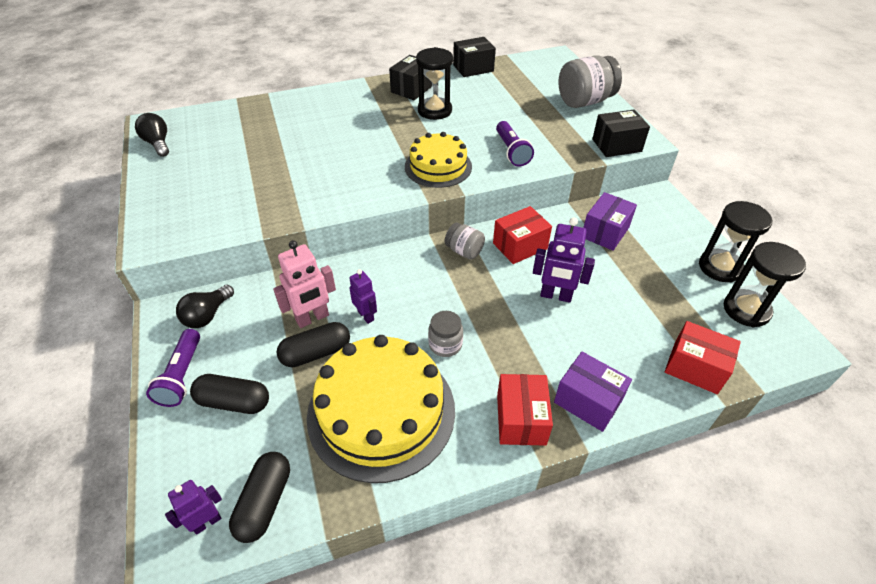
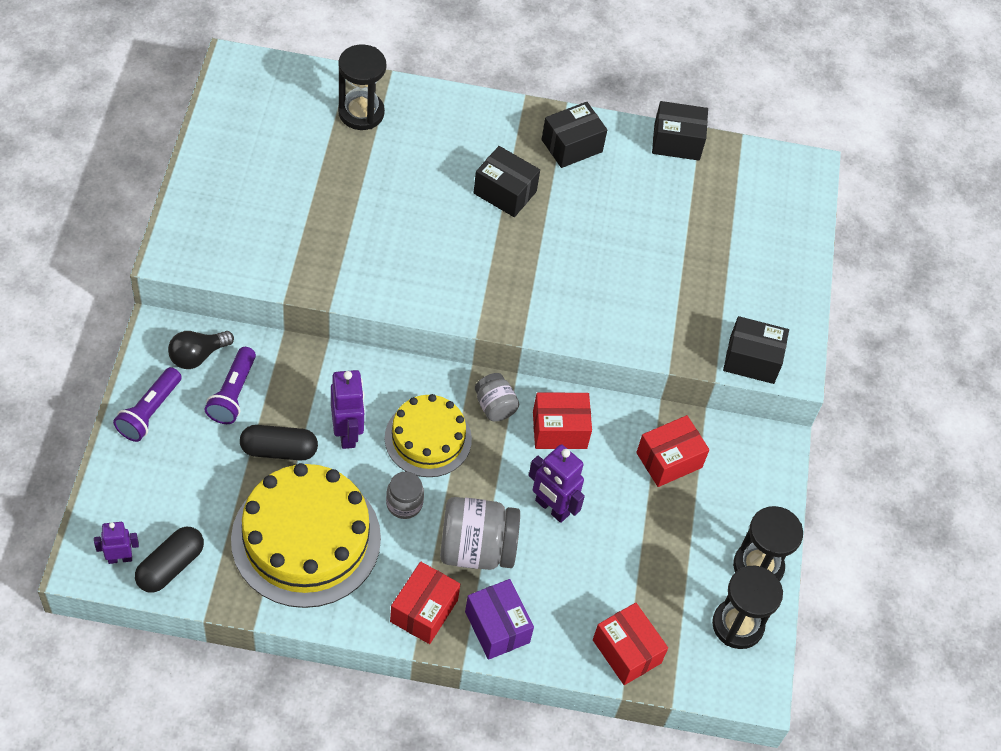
camera: 20 degrees right, 10 degrees up
(158, 144) = (231, 106): black light bulb -> none
(234, 402) = (184, 462): black capsule -> none
(312, 318) = (294, 410): pink robot -> none
(366, 315) = (347, 433): purple robot -> purple robot, size x1.58
(387, 122) = (505, 192): none -> black box
(434, 111) = (574, 198): black hourglass -> black hourglass (361, 113)
(438, 166) = (519, 291): yellow cake -> yellow cake (428, 438)
(512, 151) = (619, 309): purple flashlight -> purple flashlight (233, 394)
(584, 101) = (774, 271): grey jar -> grey jar (476, 549)
(605, 232) = (669, 460): purple box -> red box

